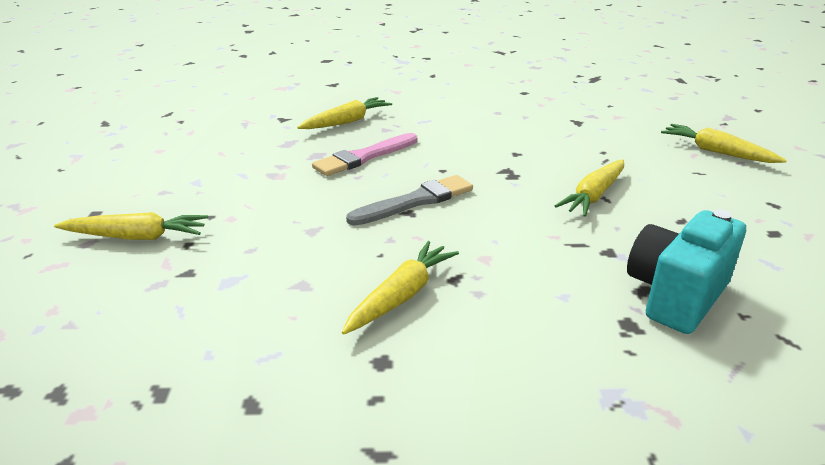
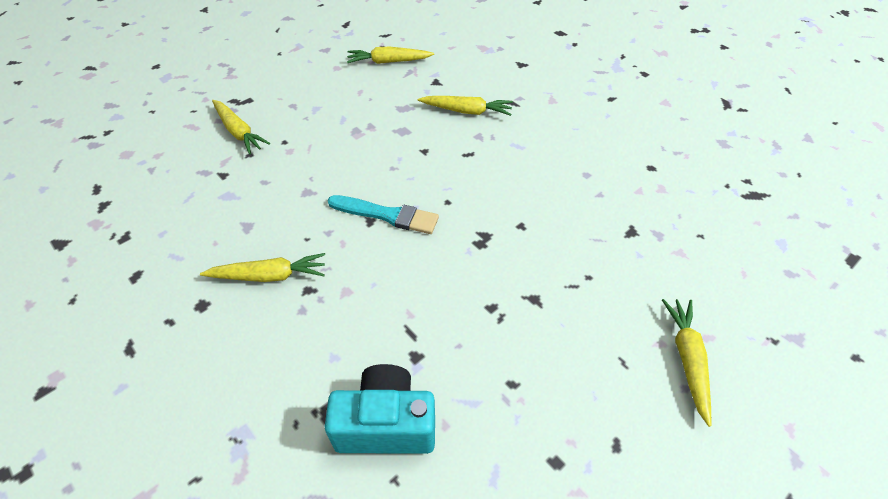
camera: 50 degrees right, 20 degrees up
(364, 157) = (423, 153): pink brush -> none
(415, 201) = (387, 215): grey brush -> turquoise brush
(593, 196) = (496, 307): yellow carrot -> yellow carrot (388, 62)

